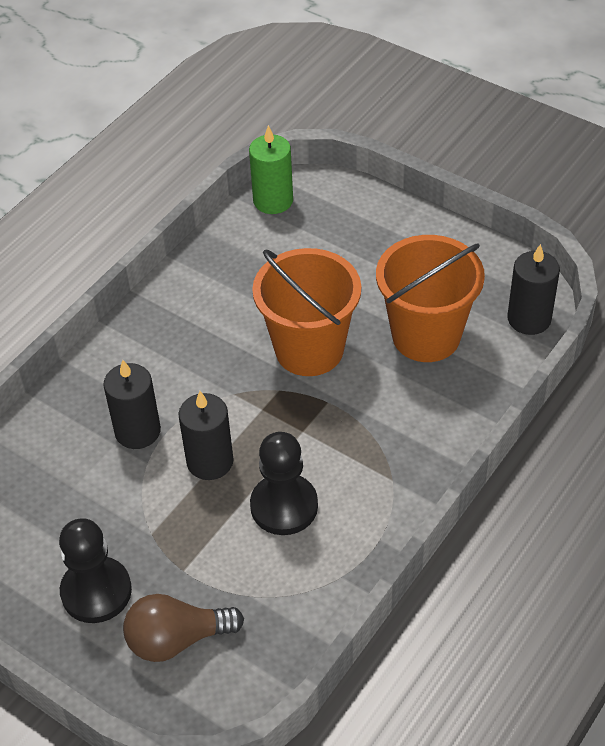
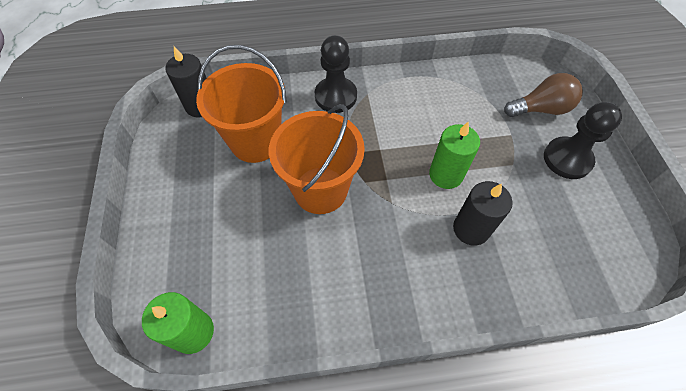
camera: 135 degrees left, 10 degrees up
(177, 639) = (540, 109): brown light bulb -> brown light bulb turned 45 degrees counterclockwise
(210, 461) = (446, 175): black candle -> green candle
(284, 506) = (431, 122): black pawn -> black pawn (335, 96)

